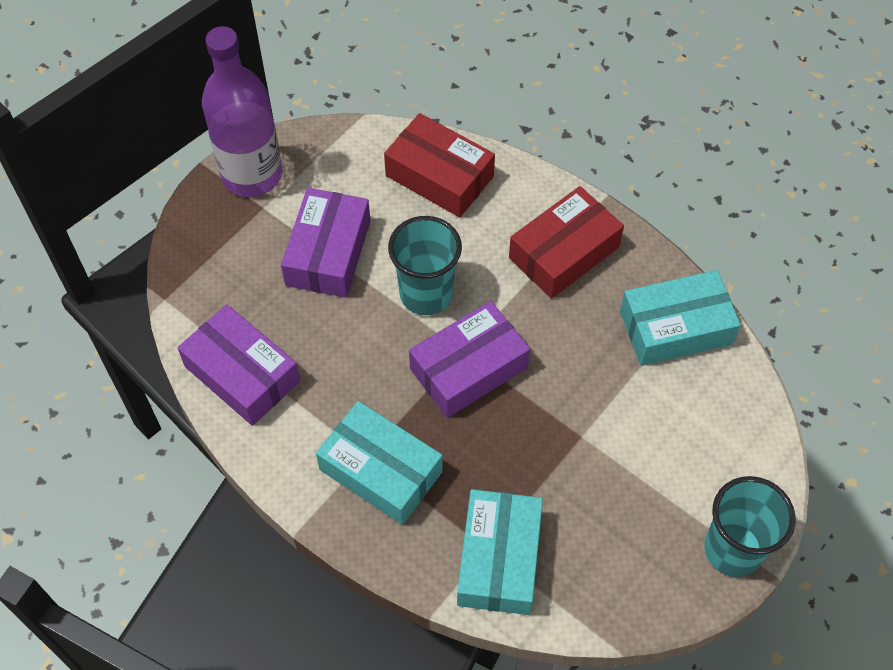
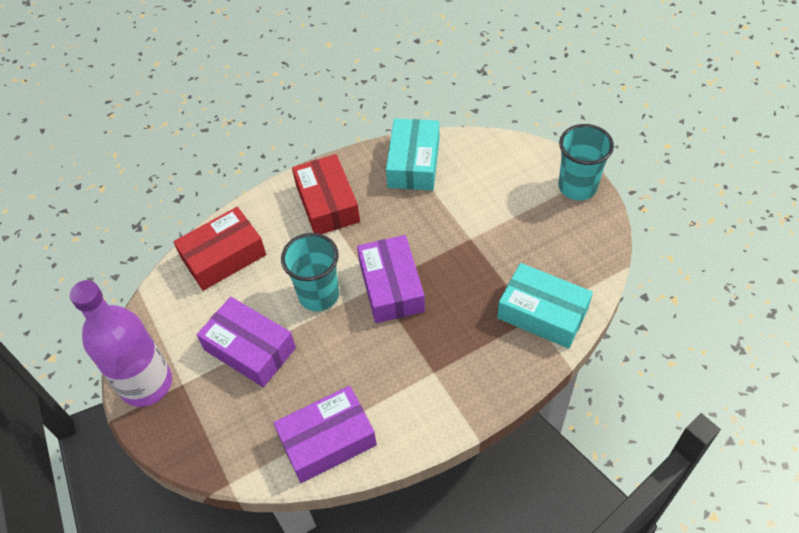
camera: 65 degrees left, 5 degrees down
(380, 471) = (449, 366): turquoise box -> none

